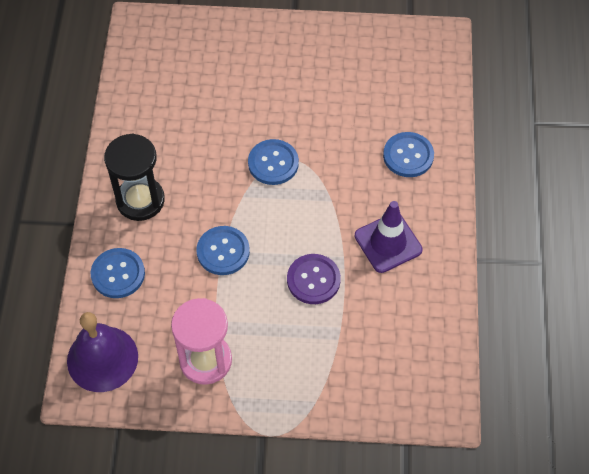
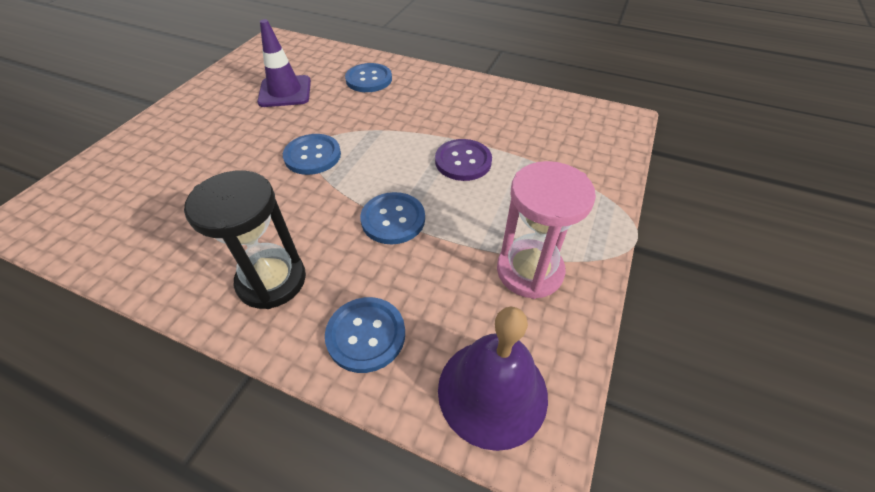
camera: 70 degrees left, 10 degrees down
(388, 243) = (447, 109): purple traffic cone -> purple traffic cone (285, 92)

